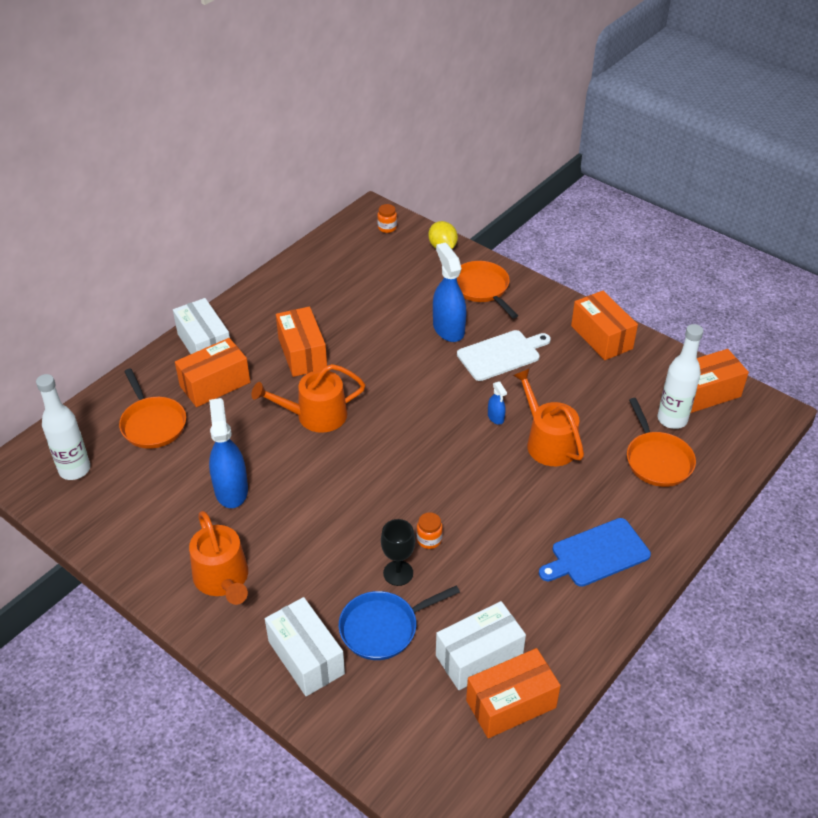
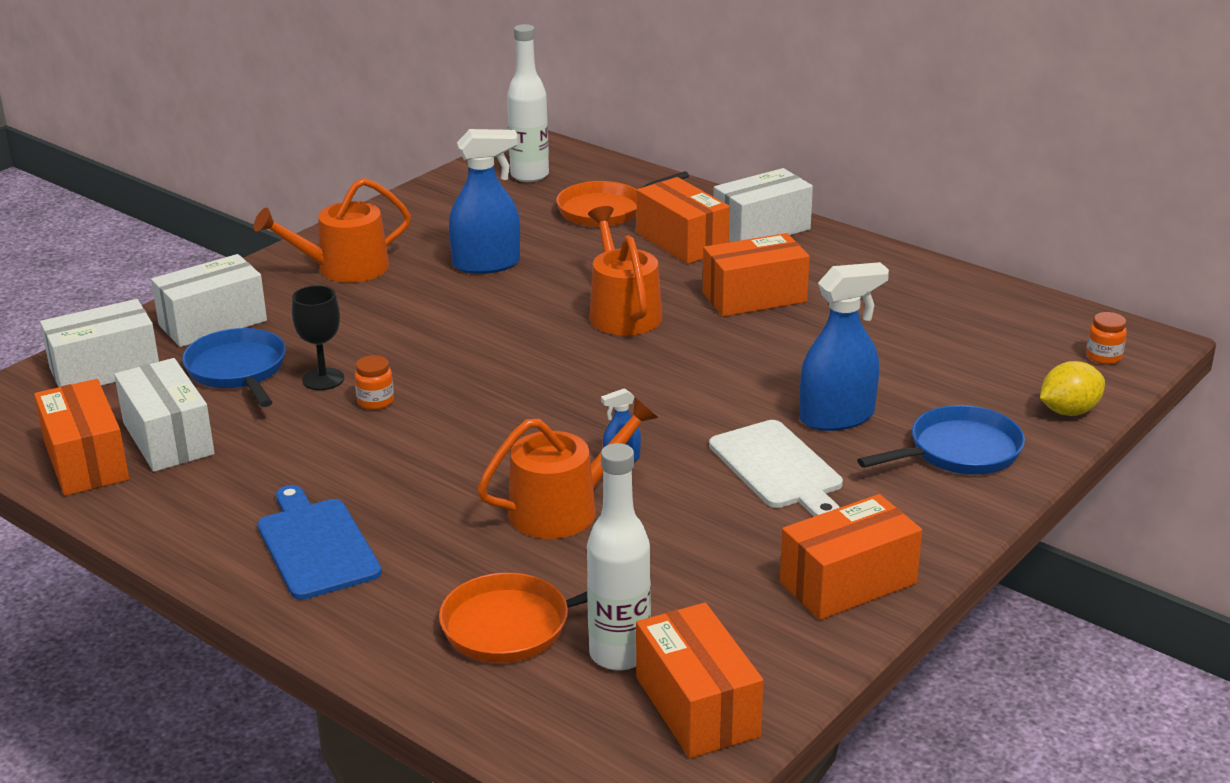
camera: 90 degrees right, 15 degrees down
(378, 721) = (105, 370): none -> white box
(482, 288) = (959, 451): orange pan -> blue pan

